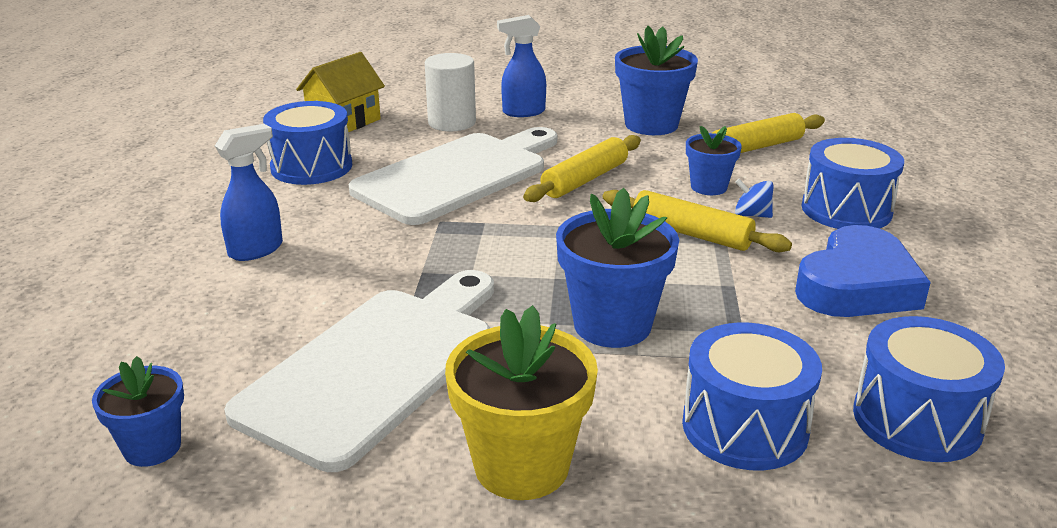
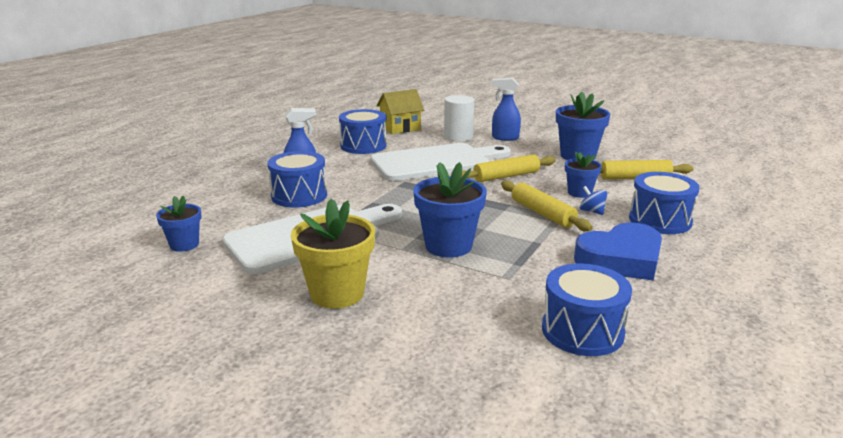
camera: 25 degrees right, 5 degrees down
(745, 427) = (472, 308): blue drum -> blue drum (299, 196)

